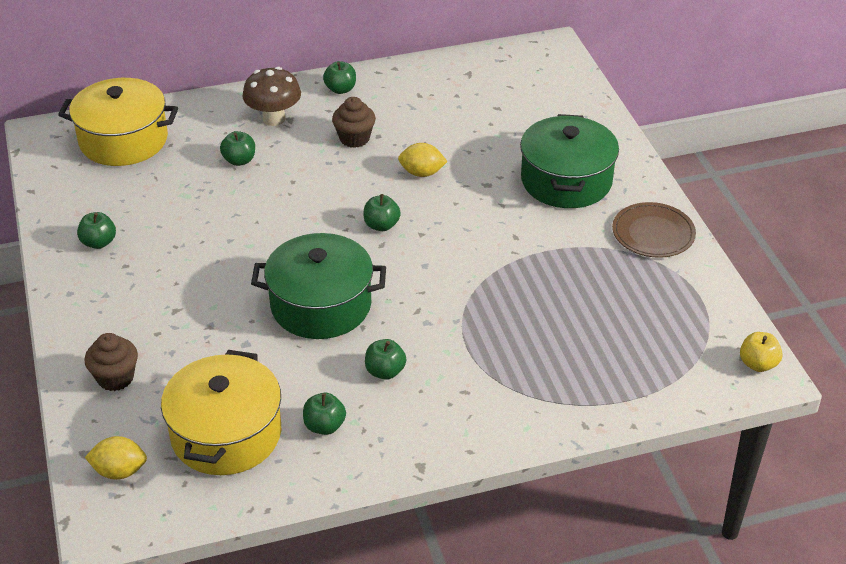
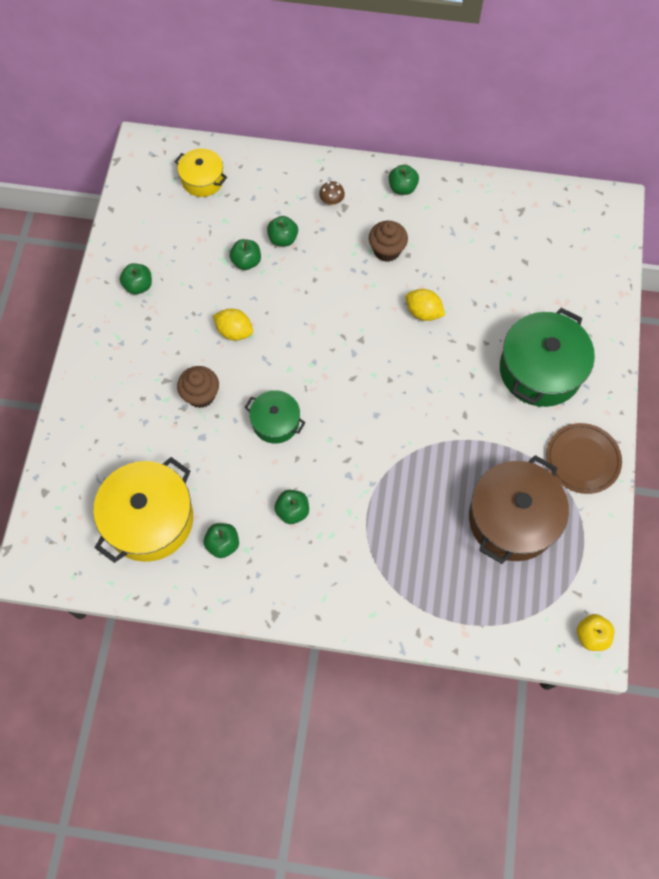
camera: 25 degrees right, 25 degrees up
(115, 378) = (95, 430): brown cupcake -> brown cupcake (201, 395)
(119, 471) = (61, 520): yellow lemon -> yellow lemon (234, 331)
(123, 140) = (202, 180): yellow pot -> yellow pot, size x0.55
(274, 119) = (331, 201): brown mushroom -> brown mushroom, size x0.49
(321, 305) = (275, 422): green pot -> green pot, size x0.55
(381, 225) = (362, 357): green apple -> green apple (246, 262)
(617, 300) = (512, 519): none -> brown pot

